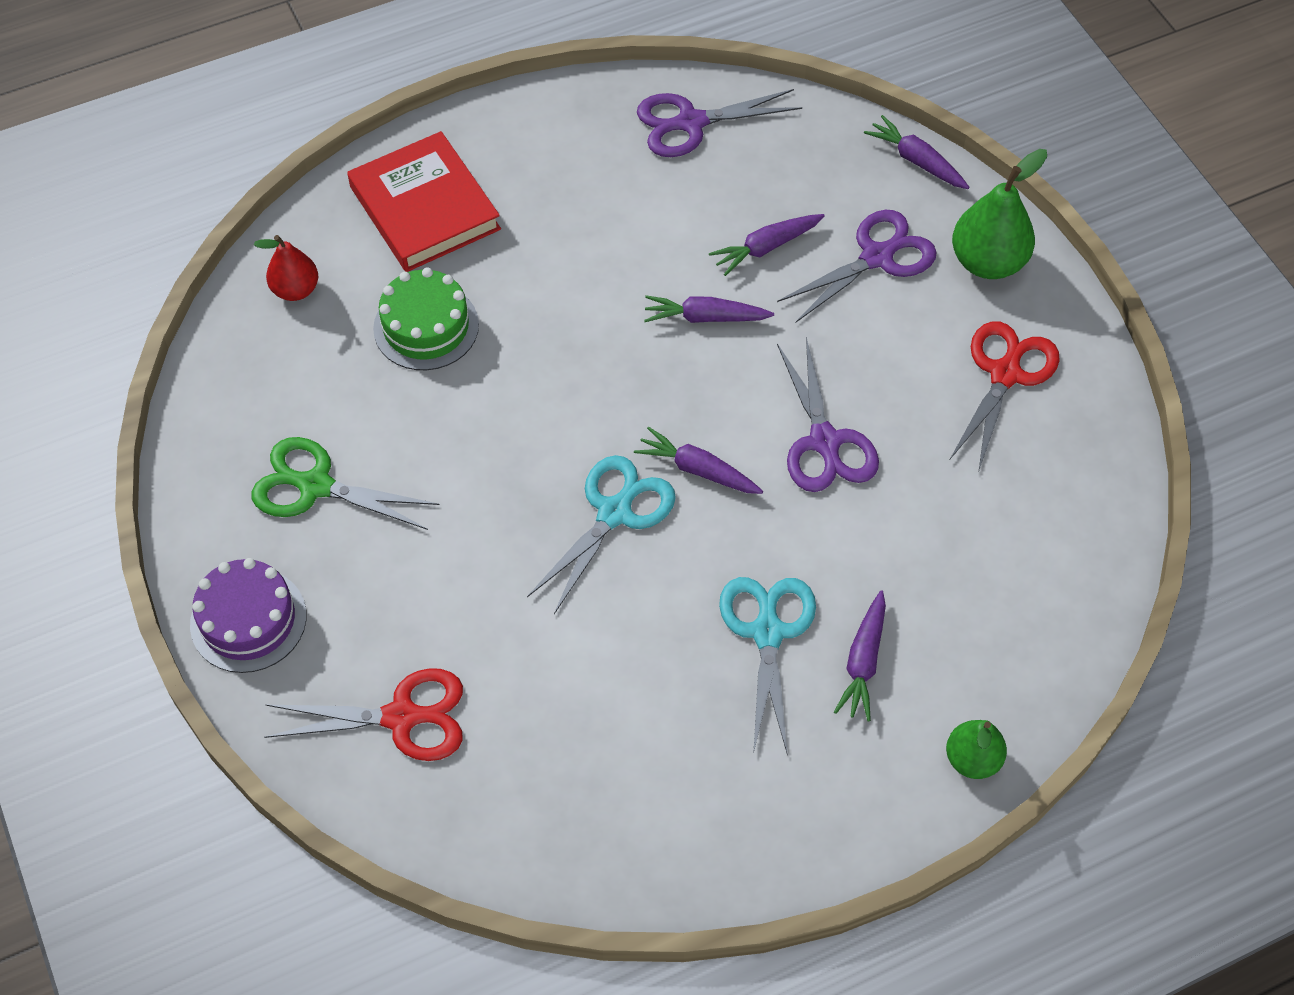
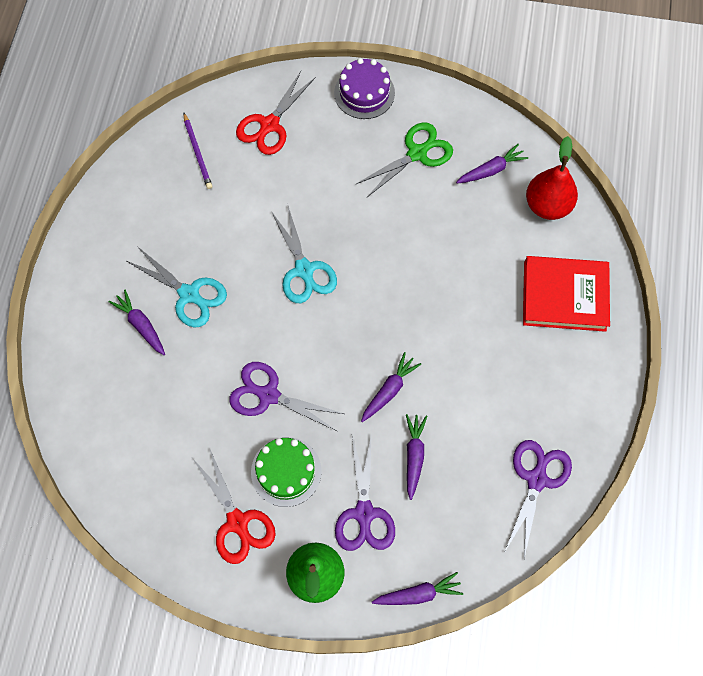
camera: 125 degrees right, 10 degrees up
(295, 290) = (547, 205): red pear -> red pear, size x1.59
(426, 327) = (480, 251): green cake -> green cake (286, 471)
(527, 789) = (197, 152): none -> purple pencil
(698, 470) = (299, 323): purple carrot -> purple carrot (491, 170)
(972, 759) = (58, 337): green pear -> none

